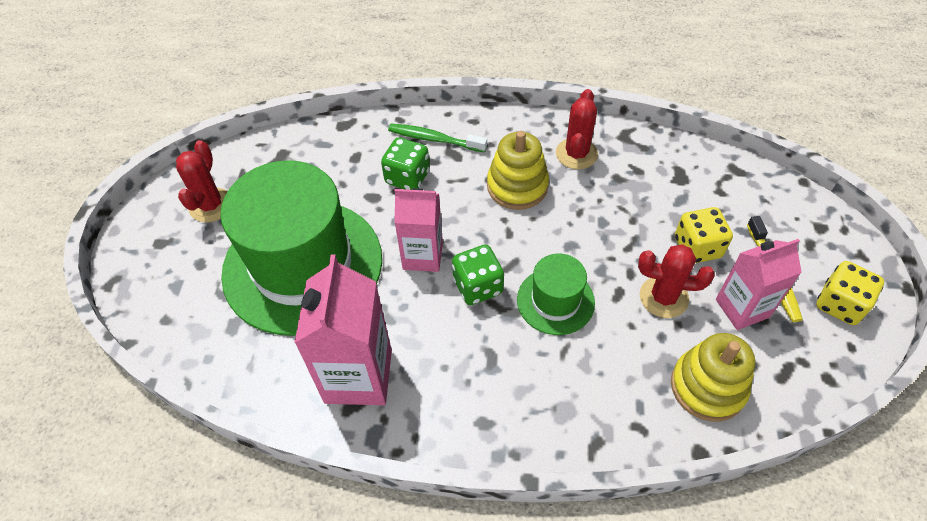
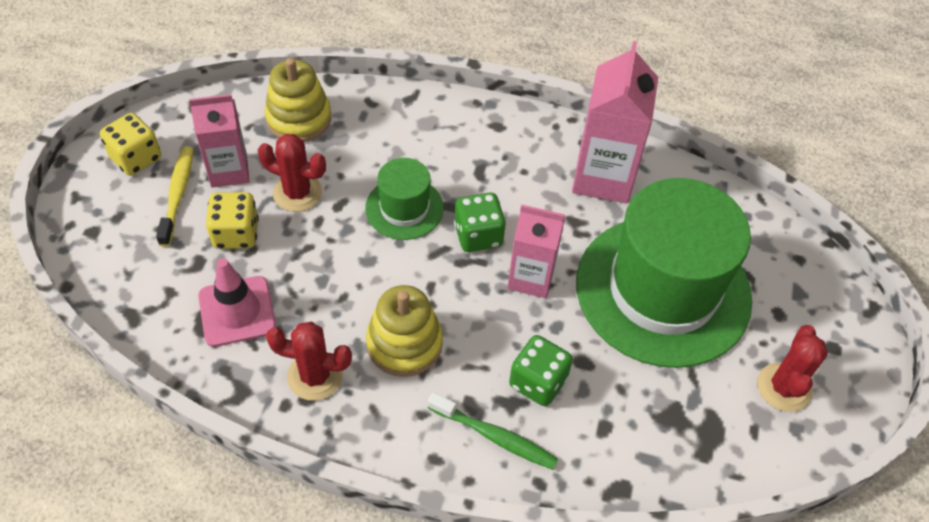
camera: 175 degrees left, 0 degrees up
(576, 154) = (315, 376): red cactus -> red cactus turned 75 degrees clockwise
(658, 186) = (237, 311): none -> pink traffic cone

